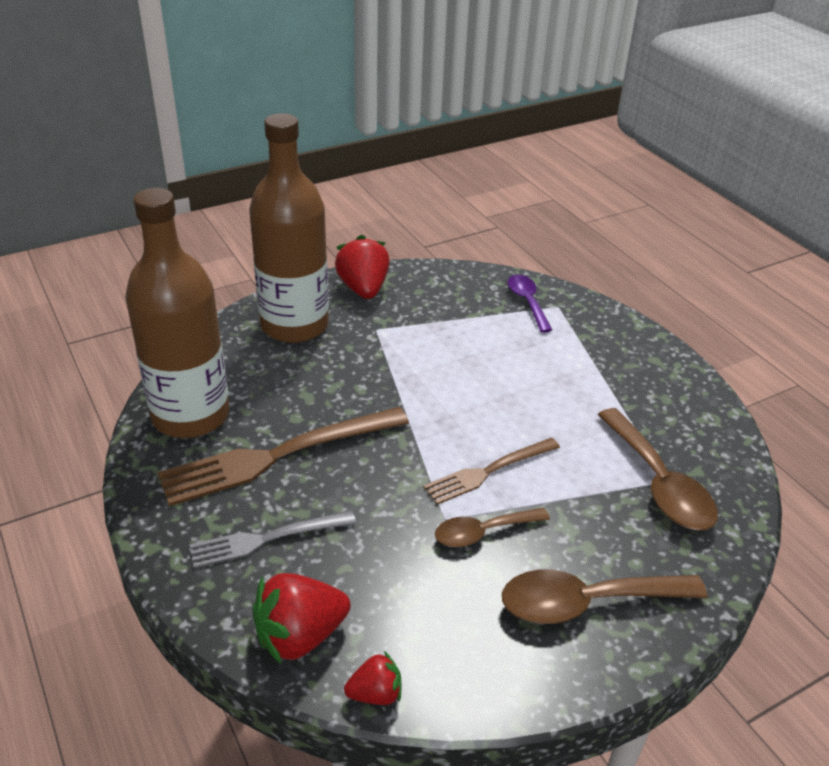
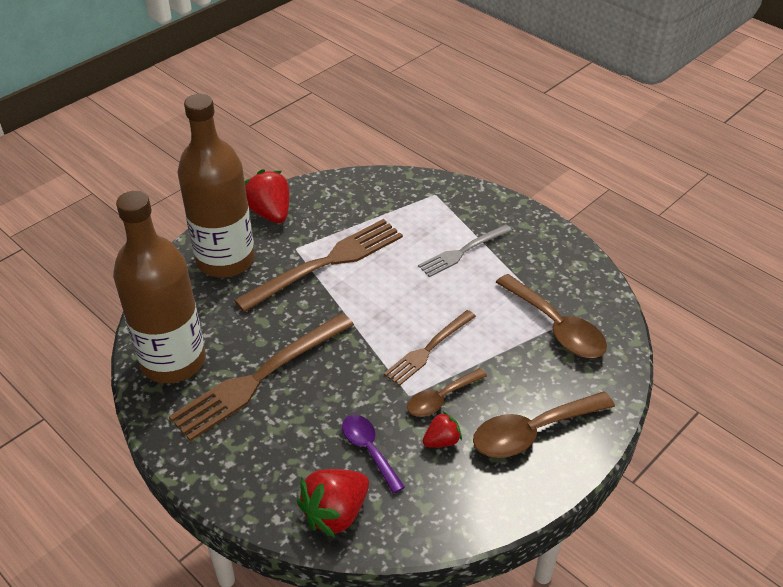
camera: 15 degrees left, 5 degrees up
(265, 539) = (279, 447): grey fork -> grey fork (462, 252)
(375, 693) = (407, 539): red strawberry -> red strawberry (442, 441)
(406, 351) = (328, 262): none -> brown fork
(527, 302) = (409, 196): purple spoon -> purple spoon (369, 450)

